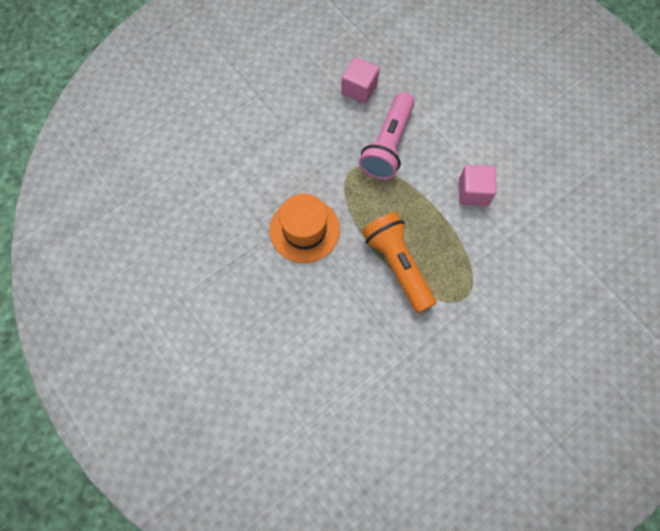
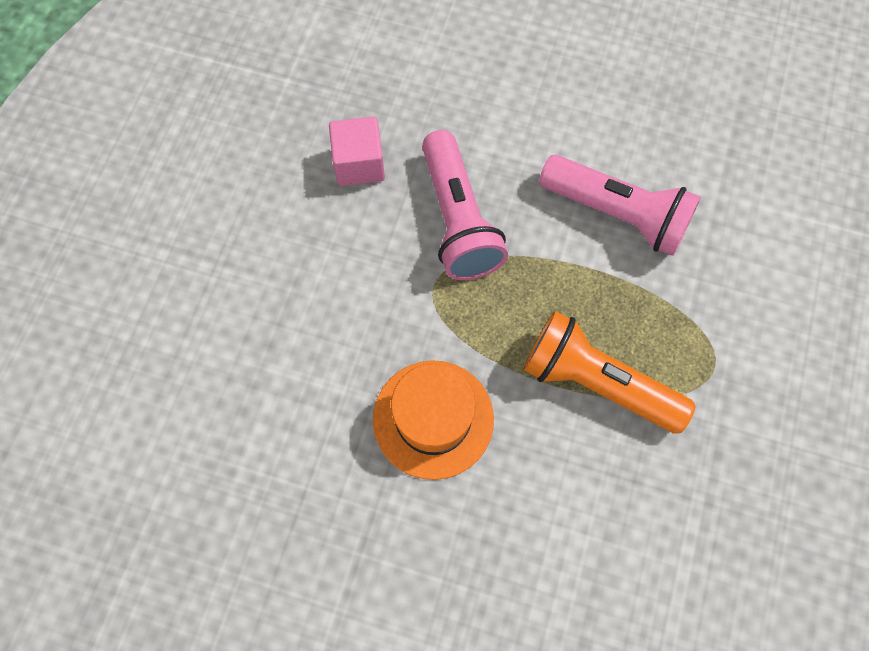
camera: 35 degrees left, 0 degrees up
(473, 192) = (617, 213): pink cube -> pink flashlight

